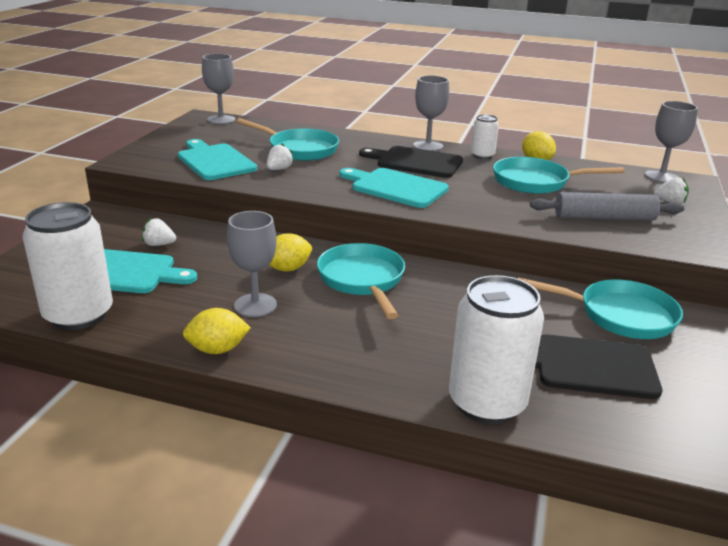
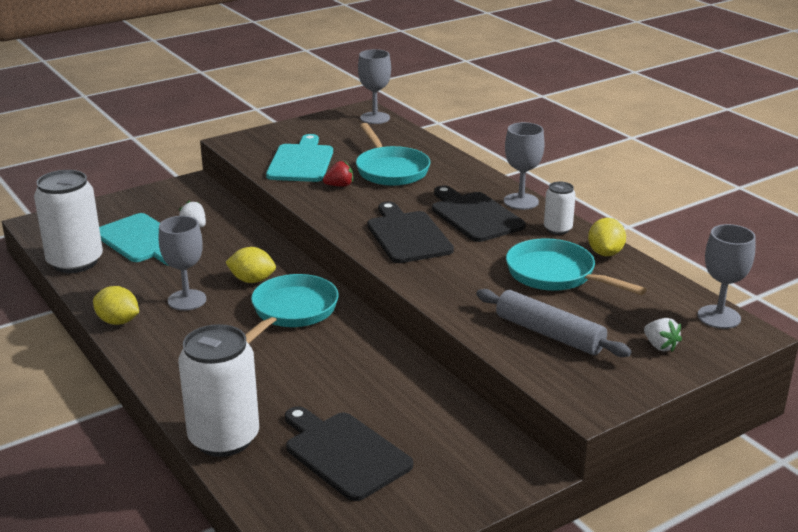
camera: 40 degrees right, 0 degrees up
(279, 169) = (339, 185): white strawberry -> red strawberry
(395, 187) = (407, 235): turquoise cutting board -> black cutting board
(620, 315) = (451, 431): turquoise pan -> none

